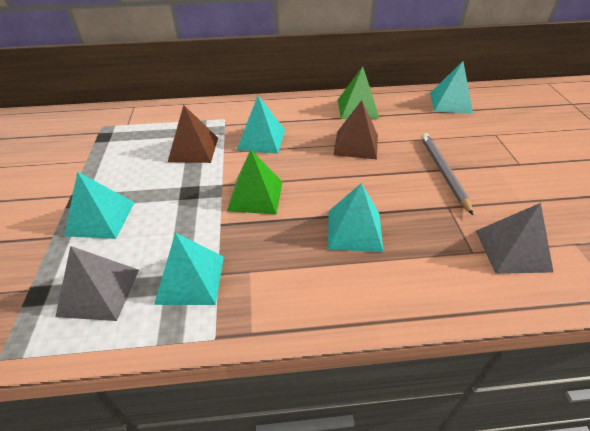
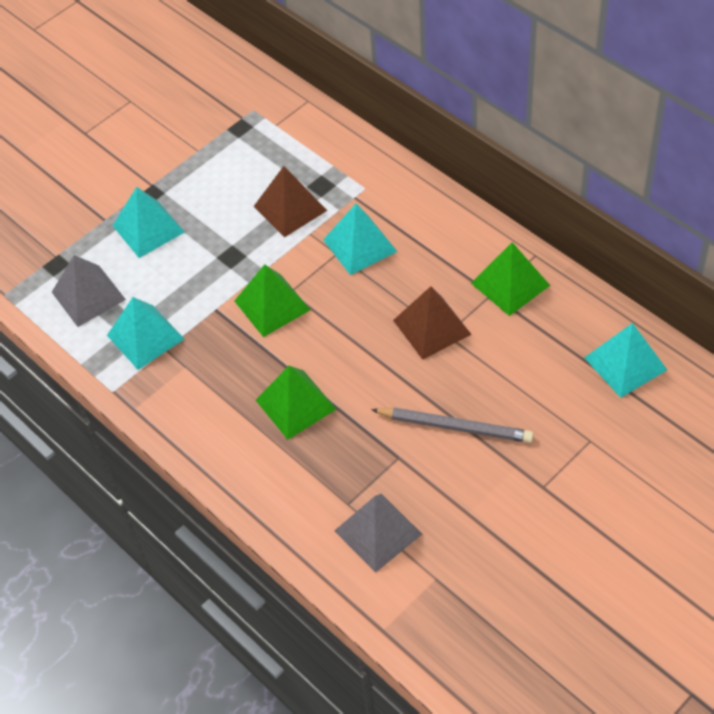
camera: 55 degrees right, 10 degrees up
(354, 230) = (295, 404): turquoise pyramid -> green pyramid
(443, 172) = (455, 427): grey pencil -> grey pencil turned 60 degrees clockwise

